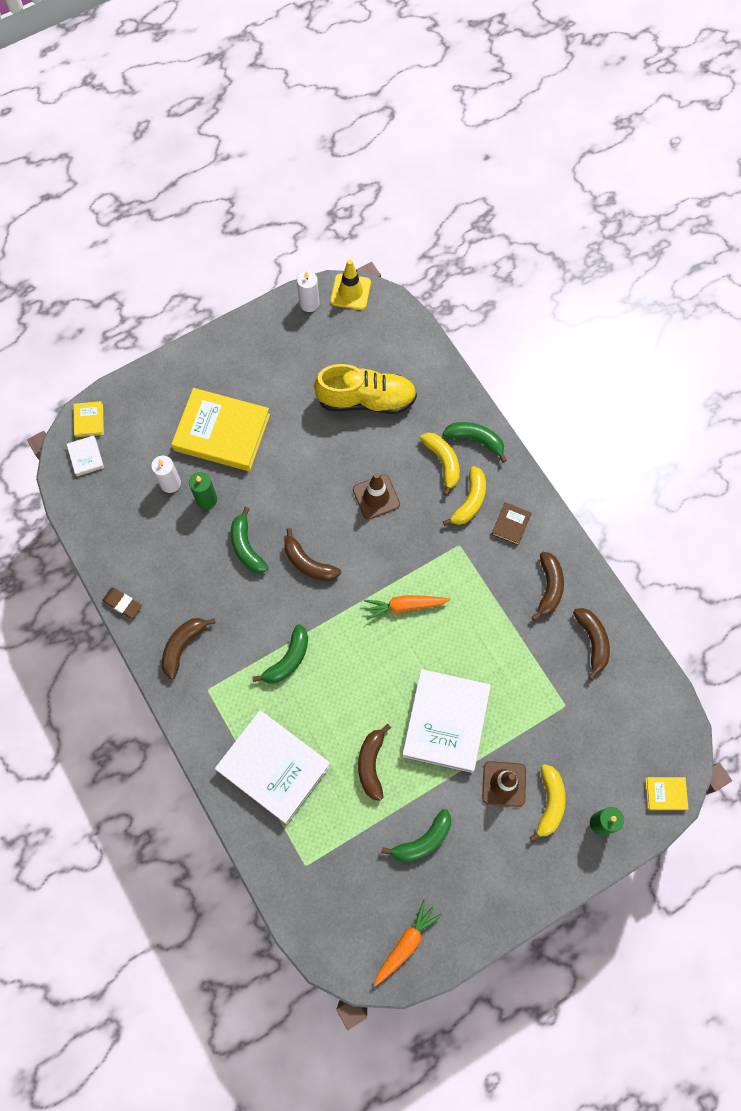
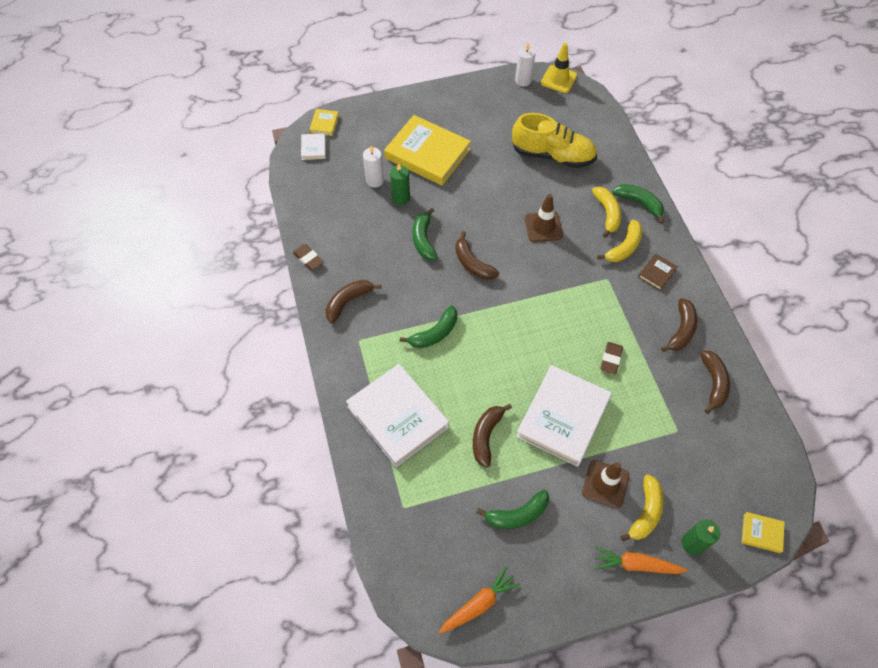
camera: 15 degrees right, 10 degrees down
(404, 606) = (548, 315): orange carrot -> orange carrot (636, 564)
(482, 641) = (611, 359): none -> brown eraser

